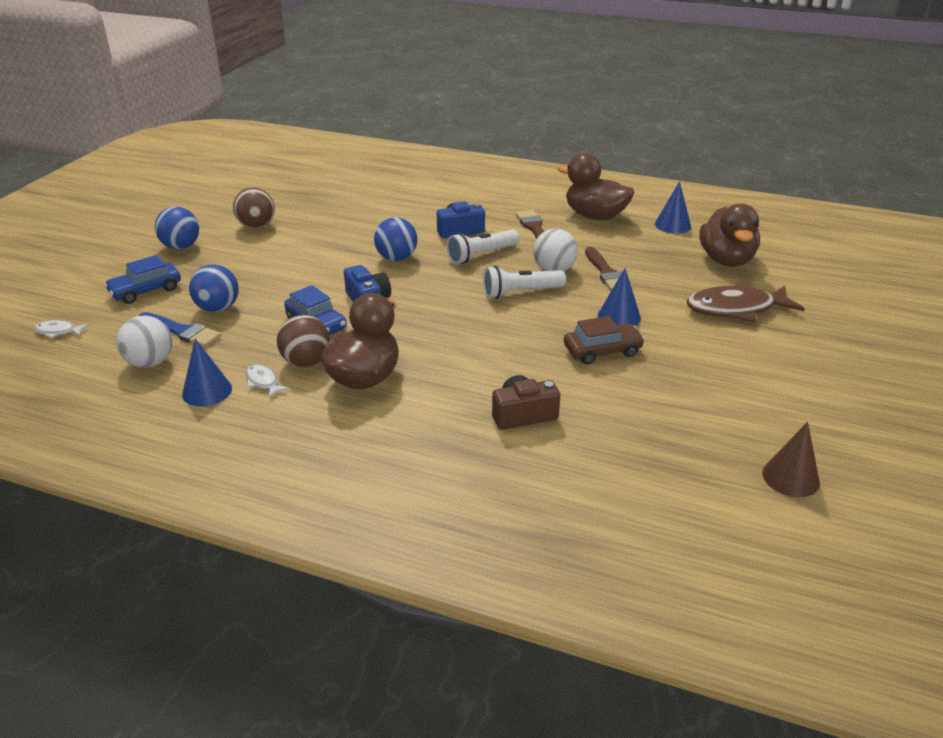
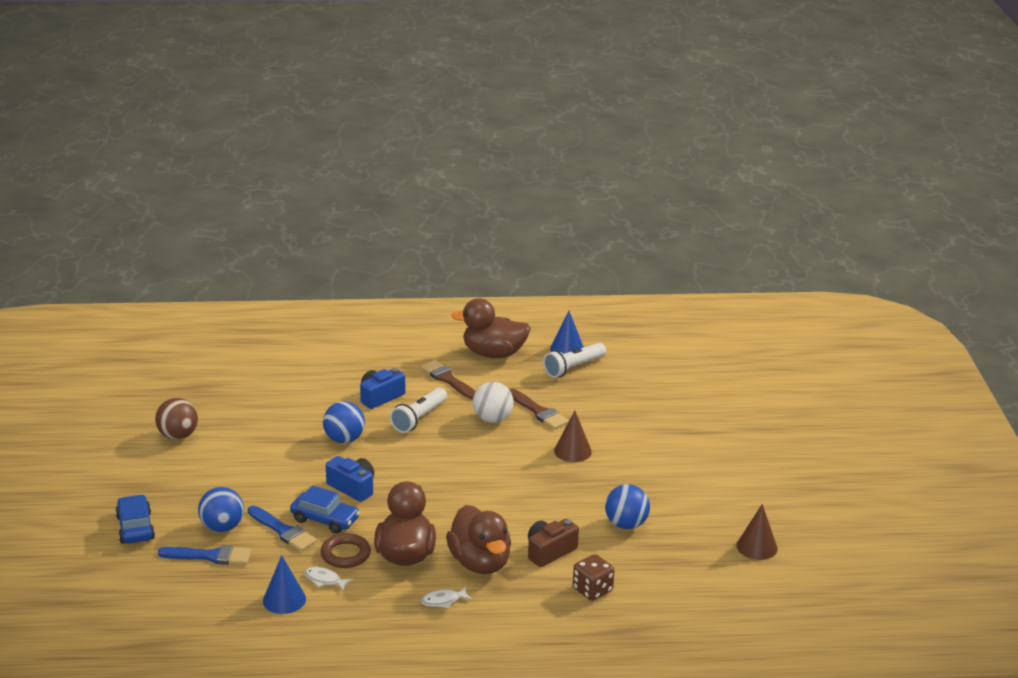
camera: 25 degrees left, 5 degrees down
(58, 331) = (93, 585): white fish -> white fish (443, 601)
(146, 291) = (135, 527): blue car -> blue car turned 135 degrees clockwise
(150, 363) = (210, 590): white ball -> none
(181, 247) = (123, 475): blue ball -> blue ball (626, 524)
(268, 325) = (283, 531): none -> blue brush
(306, 362) = (345, 554): brown ball -> brown ring
(521, 292) = (478, 448): white flashlight -> white flashlight (573, 368)
(544, 474) = (592, 590): none -> brown dice
(602, 351) = (577, 485): brown car -> none
(619, 317) = (572, 451): blue cone -> brown cone
(726, 260) = (630, 376): brown duck -> brown duck (480, 563)
(736, 309) = (660, 422): brown fish -> none

